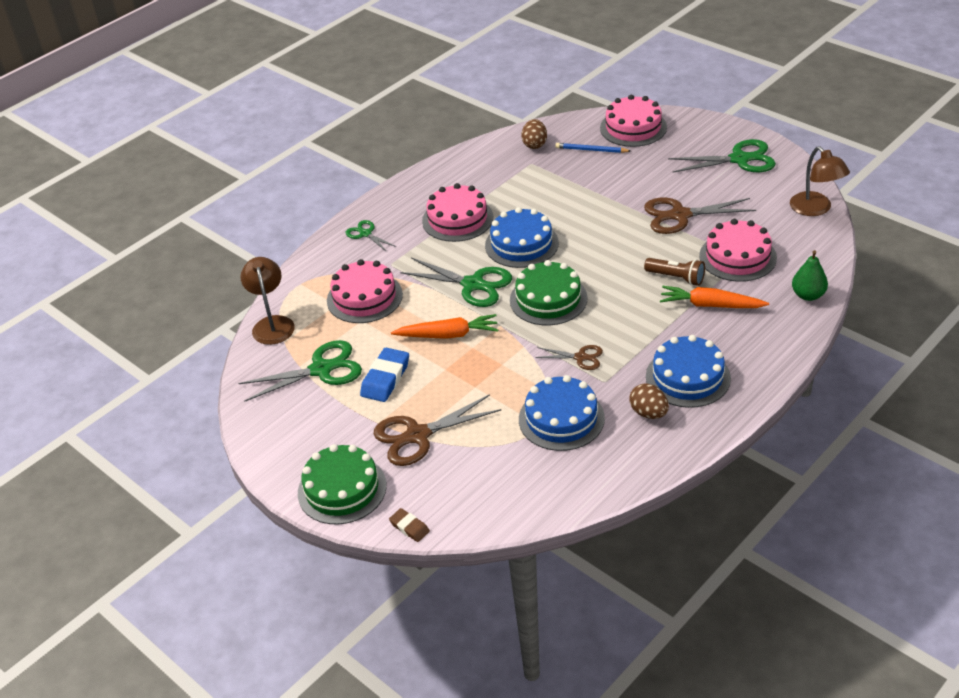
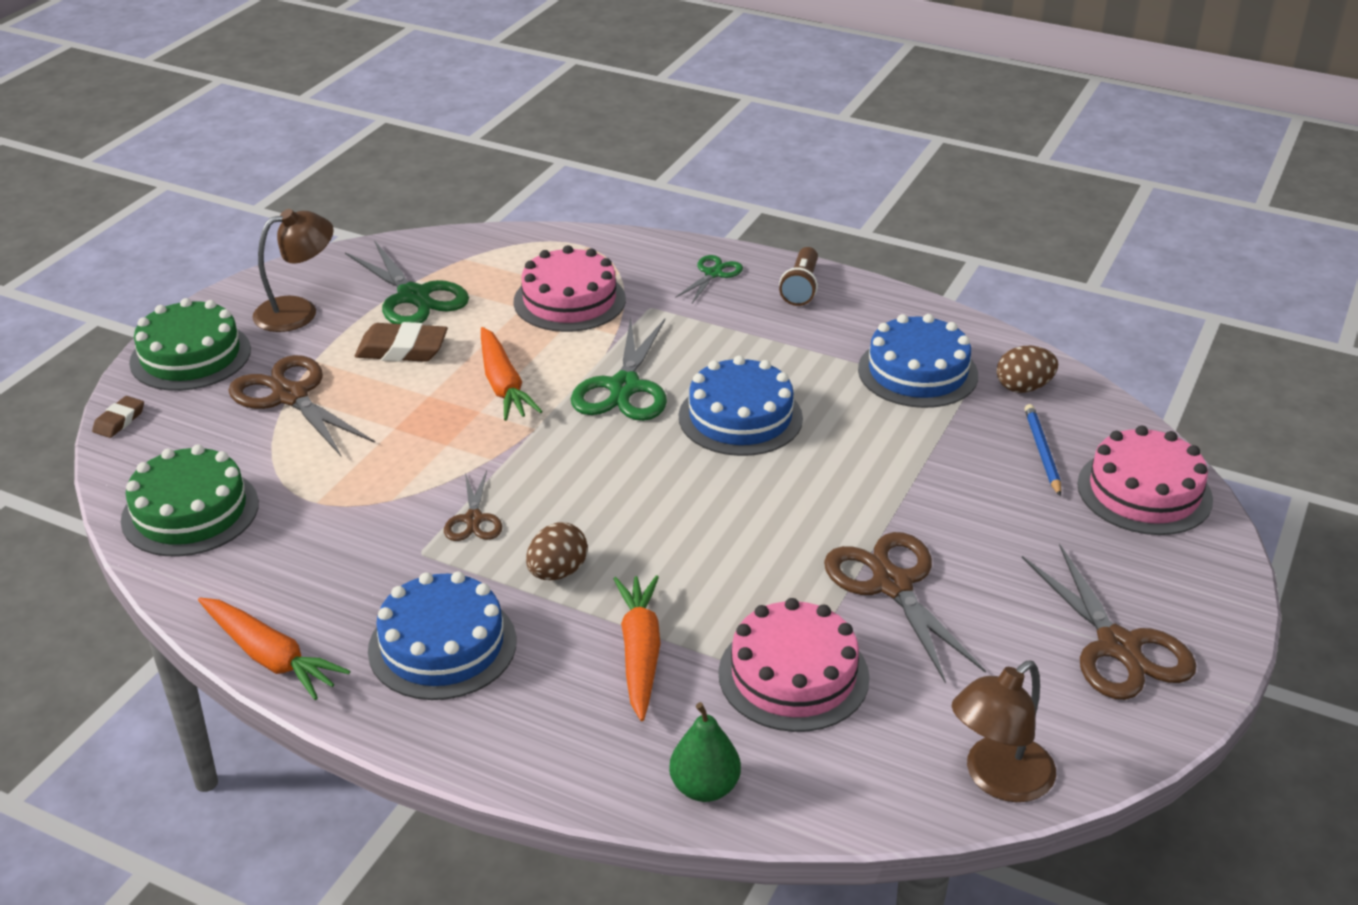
camera: 70 degrees right, 5 degrees down
(272, 324) = (498, 242): brown lamp -> brown lamp (298, 311)
(385, 378) = (402, 349): blue eraser -> brown eraser
(457, 219) = (780, 346): pink cake -> none
(548, 299) = (608, 465): green cake -> green cake (190, 512)
(561, 418) = (332, 520): blue cake -> blue cake (917, 372)
(648, 413) = (350, 610): brown egg -> brown egg (557, 572)
(676, 278) = (705, 601): brown flashlight -> brown flashlight (801, 288)
(681, 448) = (270, 657): none -> orange carrot
(739, 159) = (1118, 647): green scissors -> brown scissors

